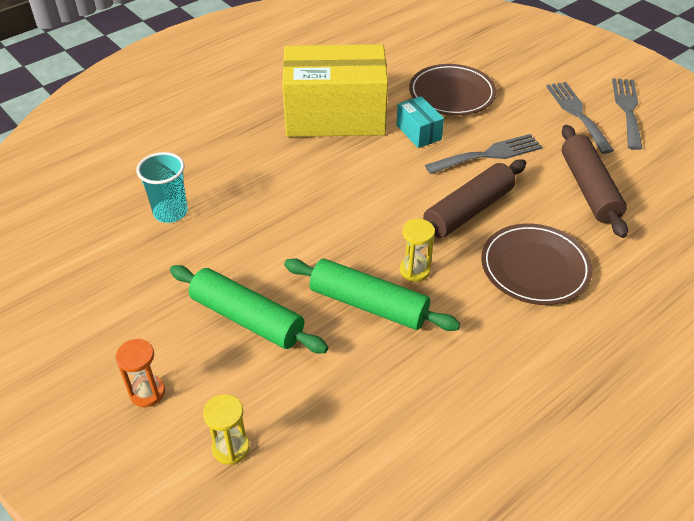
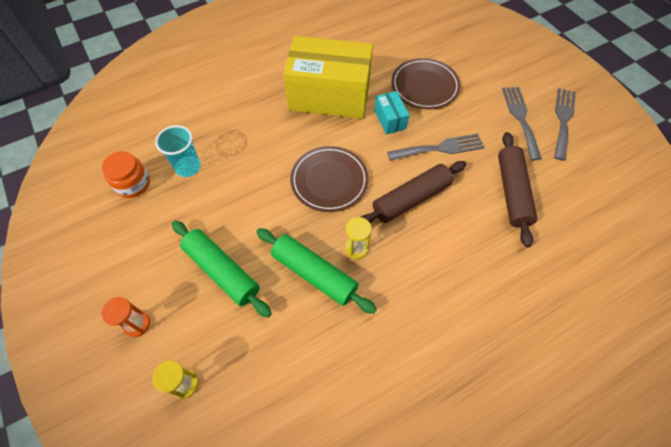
camera: 10 degrees right, 15 degrees up
(100, 239) = (133, 184): none -> orange jar
(535, 267) = (450, 260): brown plate -> brown plate (329, 181)

